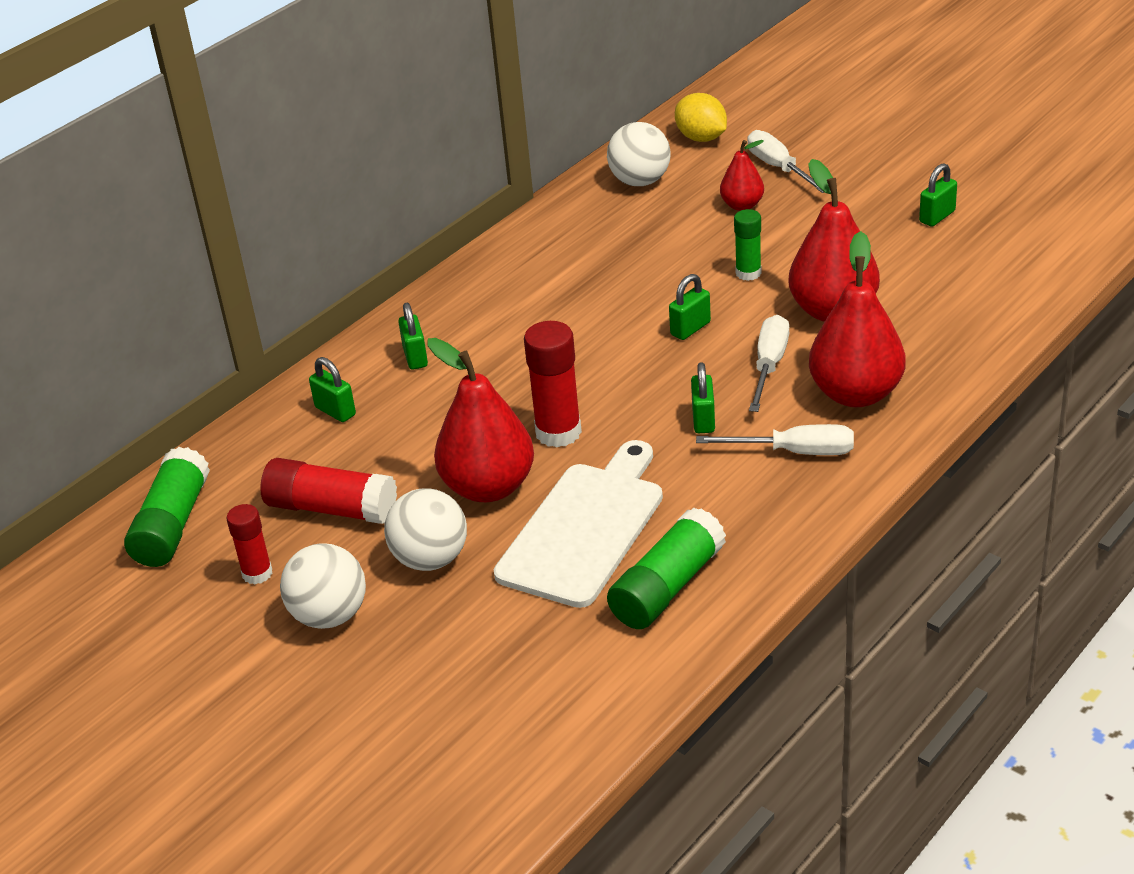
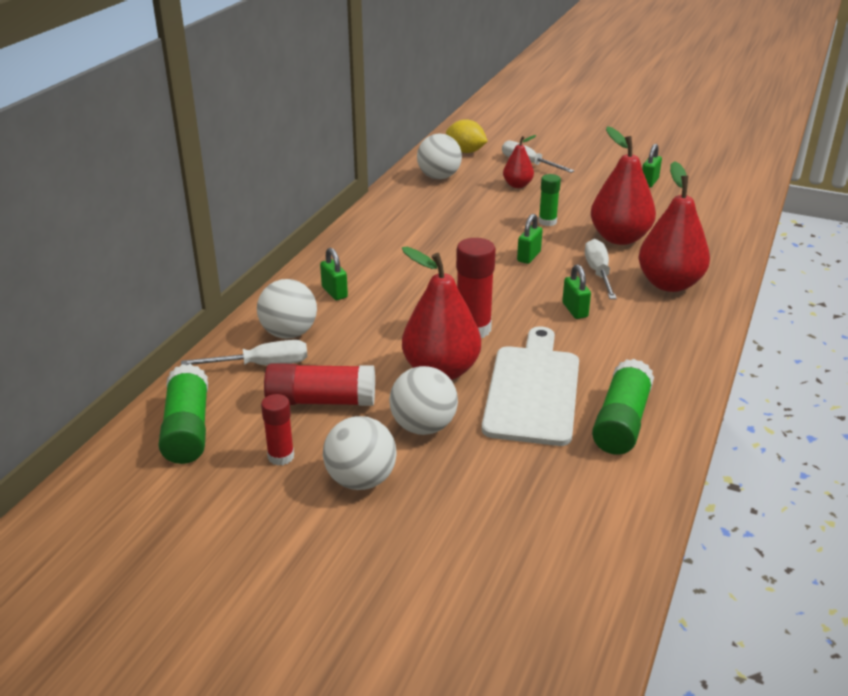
camera: 20 degrees left, 5 degrees down
(335, 411) = (289, 333): green padlock -> white ball
(795, 452) = (653, 323): white screwdriver -> white screwdriver (262, 365)

